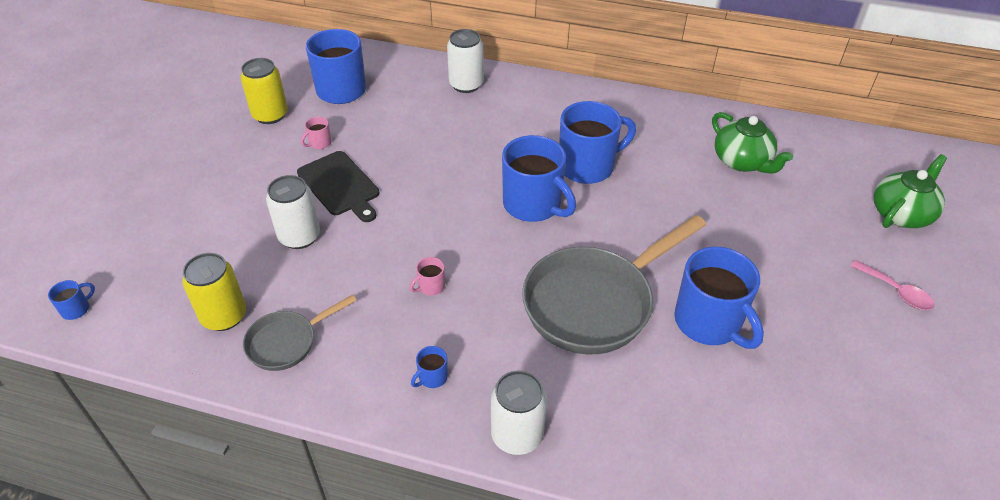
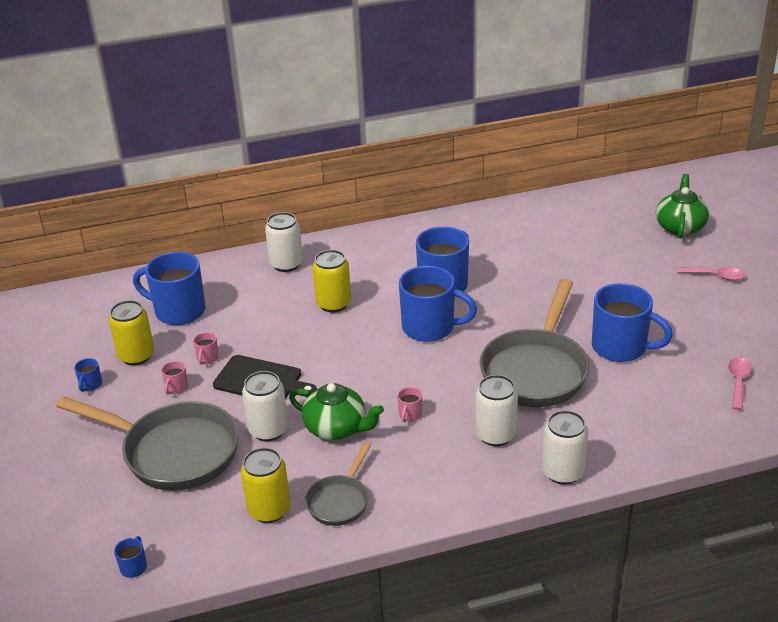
camera: 30 degrees left, 10 degrees down
(210, 217) = (173, 452): none -> grey pan
(270, 159) = (176, 388): none -> pink mug
(432, 377) = (471, 468): blue mug -> blue mug (90, 385)
(470, 140) = (333, 304): none -> yellow can
(489, 353) = (495, 435): none -> white can
(742, 161) = (550, 235): green teapot -> green teapot (337, 428)
(813, 437) = (738, 382): none -> pink spoon

